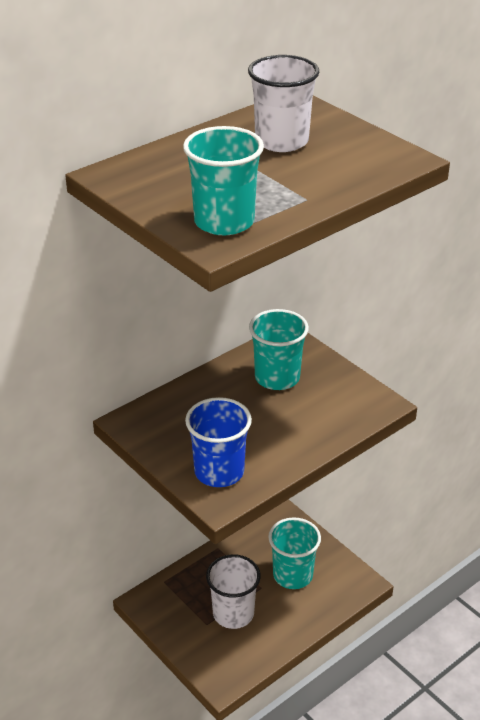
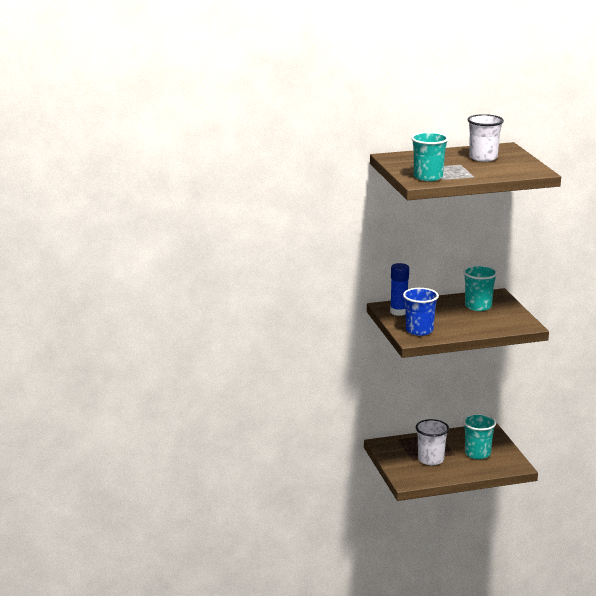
camera: 25 degrees right, 15 degrees down
(159, 430) = (398, 312): none -> blue glue stick

